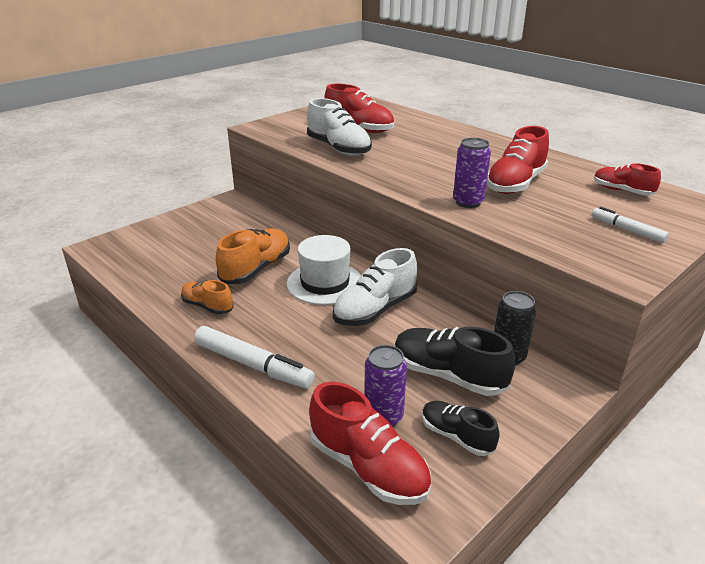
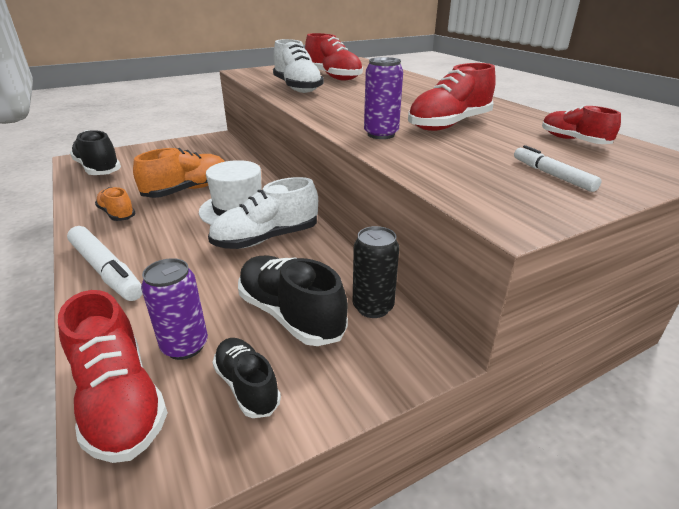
camera: 15 degrees right, 0 degrees up
(135, 257) = (98, 169): none -> black shoe

